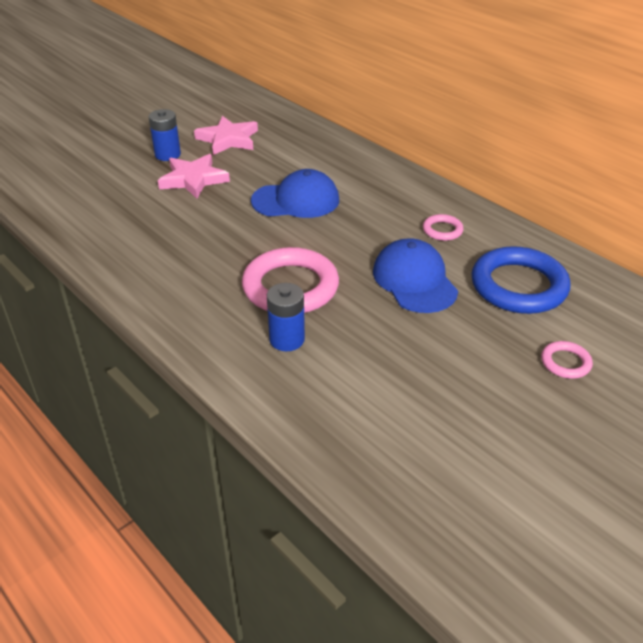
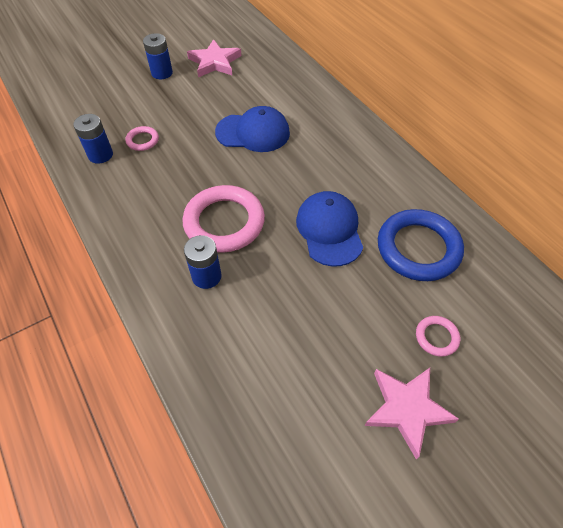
camera: 10 degrees right, 15 degrees up
(118, 239) = (100, 155): none -> blue battery
(193, 179) = (175, 101): pink star -> pink star (407, 409)
(442, 230) = (368, 179): pink ring -> pink ring (142, 140)

